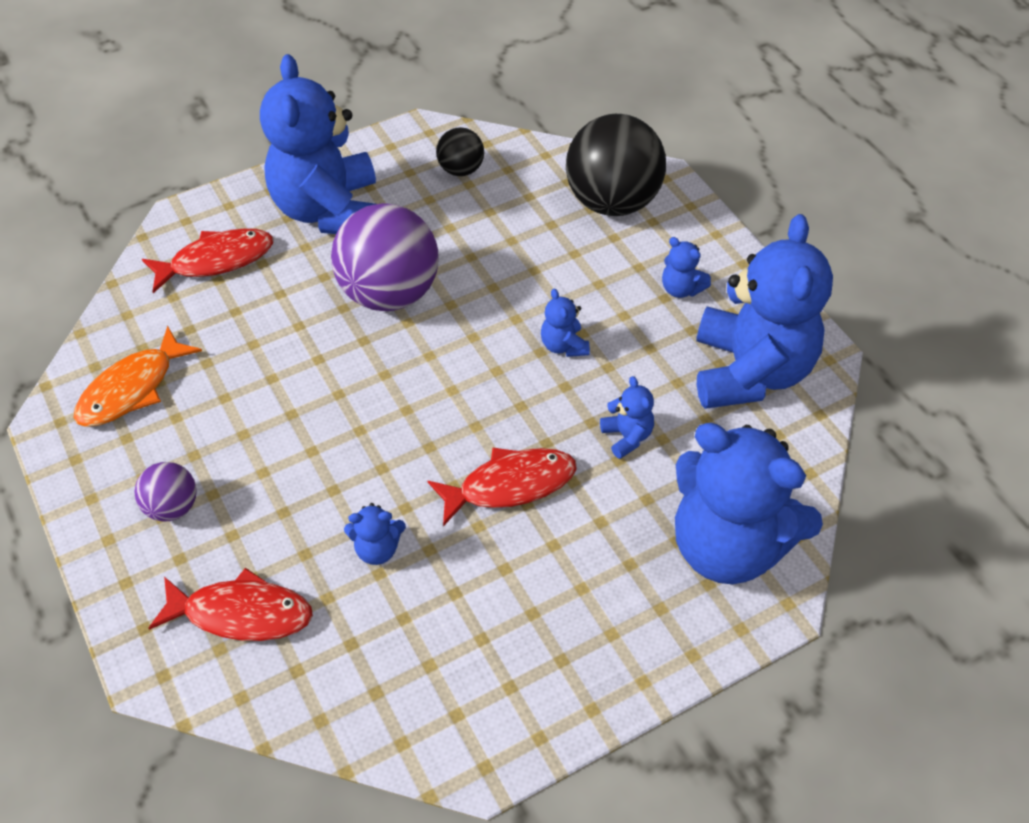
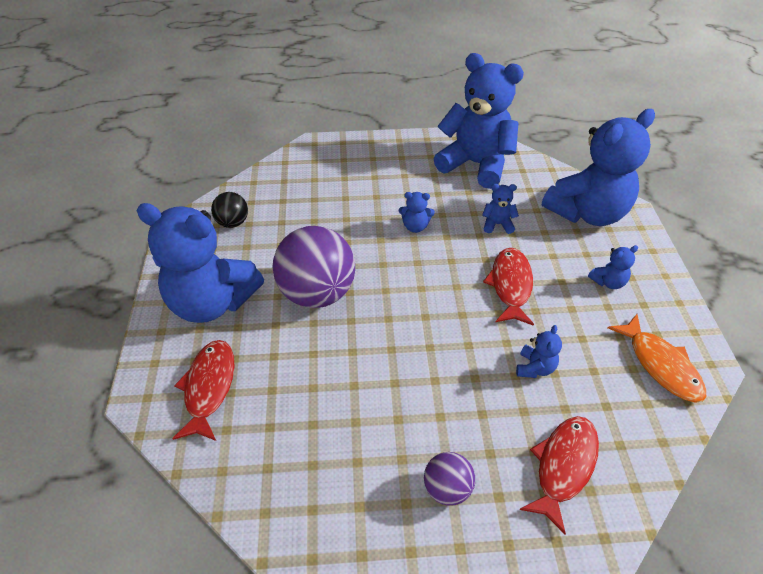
camera: 65 degrees left, 5 degrees down
(132, 389) = (308, 487): orange fish -> orange fish (660, 365)
(612, 202) = (316, 169): black ball -> none
(681, 289) = (402, 167): blue teddy bear -> blue teddy bear (608, 282)

